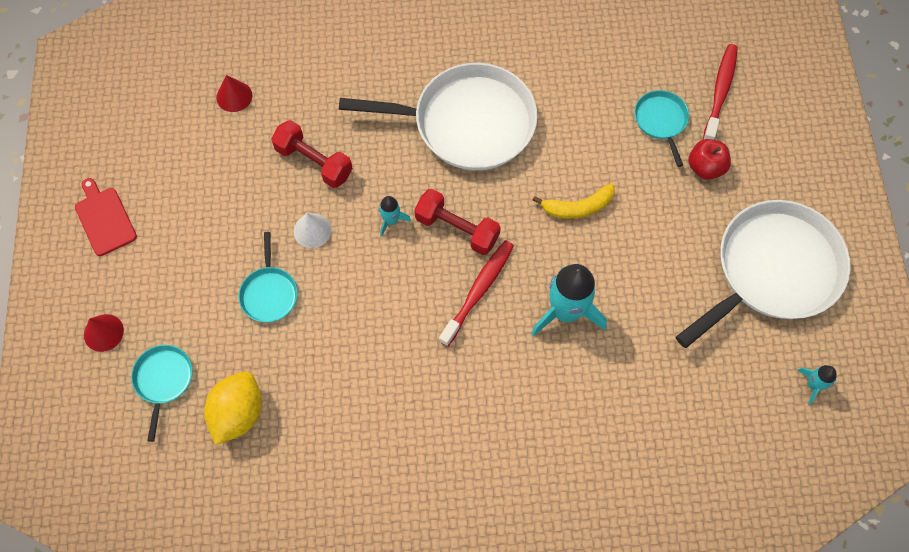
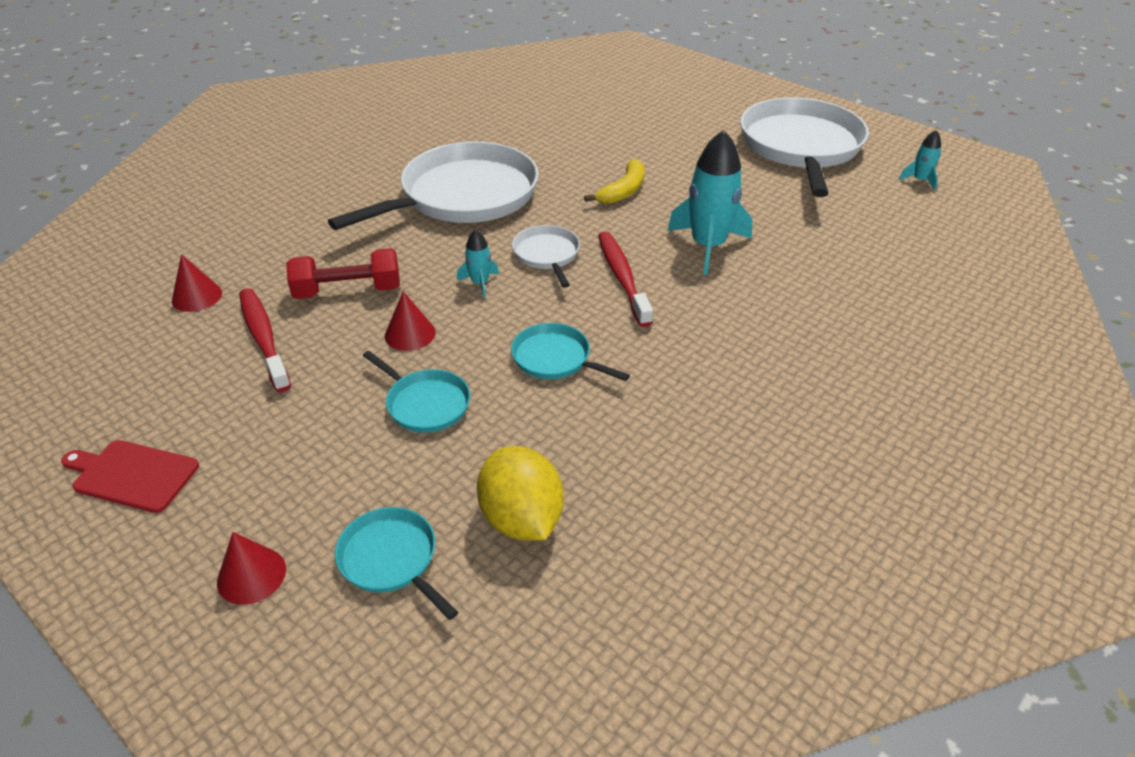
camera: 45 degrees left, 25 degrees down
(312, 230) = (410, 334): white cone -> red cone
(457, 229) = (547, 255): red dumbbell -> white pan
(661, 121) = (611, 123): turquoise pan -> turquoise pan (555, 358)
(705, 167) = (677, 127): red apple -> none
(720, 92) = (628, 93): red toothbrush -> red toothbrush (263, 338)

